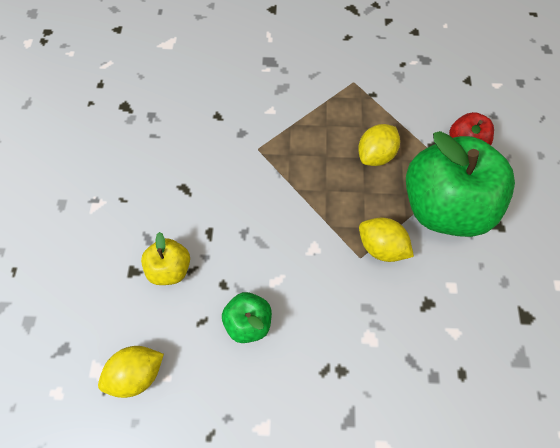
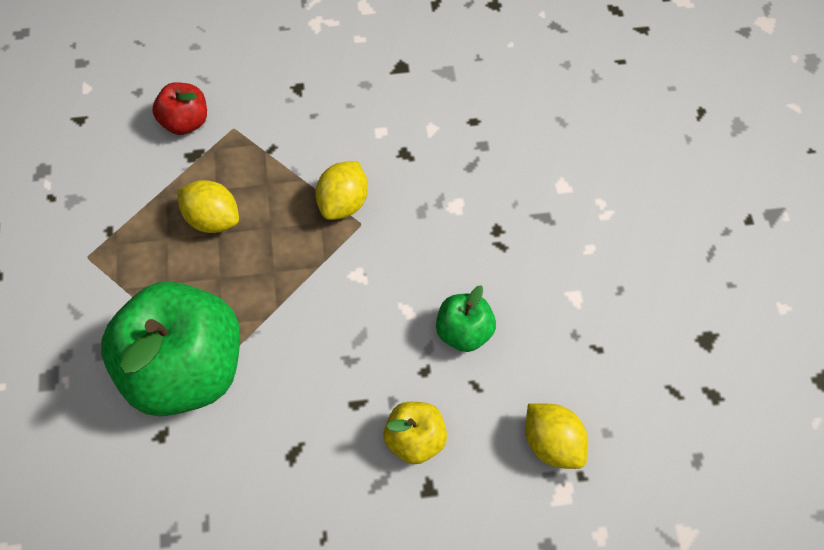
camera: 100 degrees left, 5 degrees down
(442, 206) = (279, 143): green apple -> green apple (184, 371)

